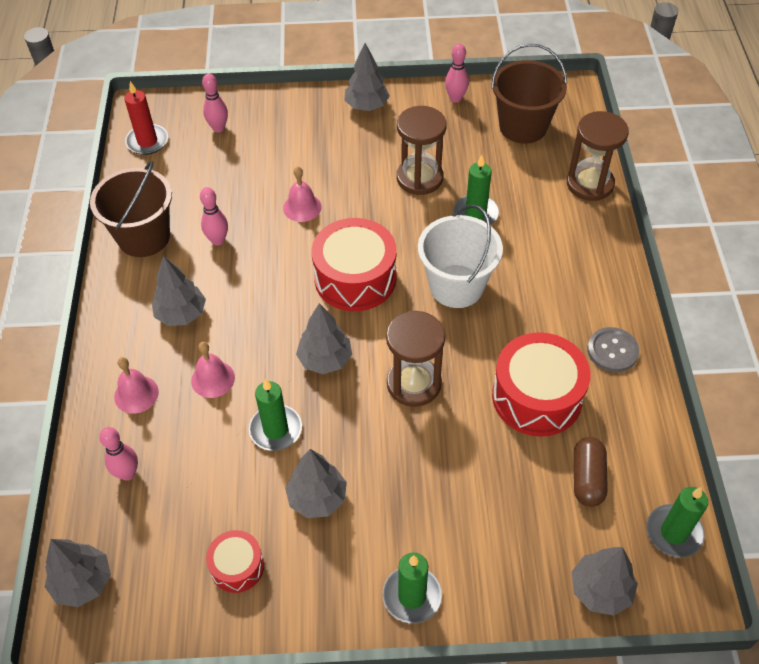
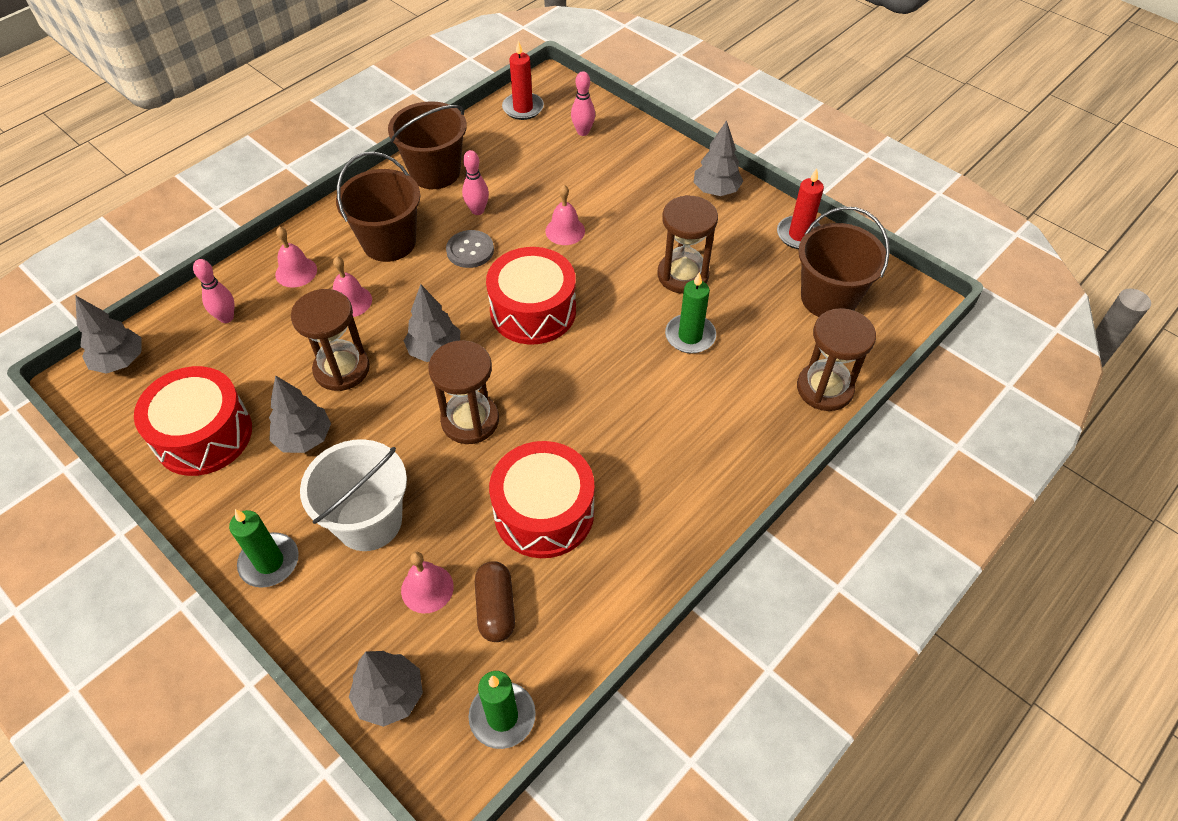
camera: 45 degrees right, 0 degrees up
(181, 314) = (389, 242): grey tree -> brown bucket
(237, 566) = (203, 435): red drum -> red drum, size x1.87
(275, 429) = (342, 369): green candle -> brown hourglass
(455, 98) = (799, 235): pink bowling pin -> red candle
(456, 286) = (598, 378): white bucket -> white bucket (369, 521)
(533, 508) = (427, 588): none -> pink bell
(587, 478) = (496, 608): brown capsule -> brown capsule turned 60 degrees counterclockwise
(612, 351) = (653, 534): grey button -> grey button (470, 250)

